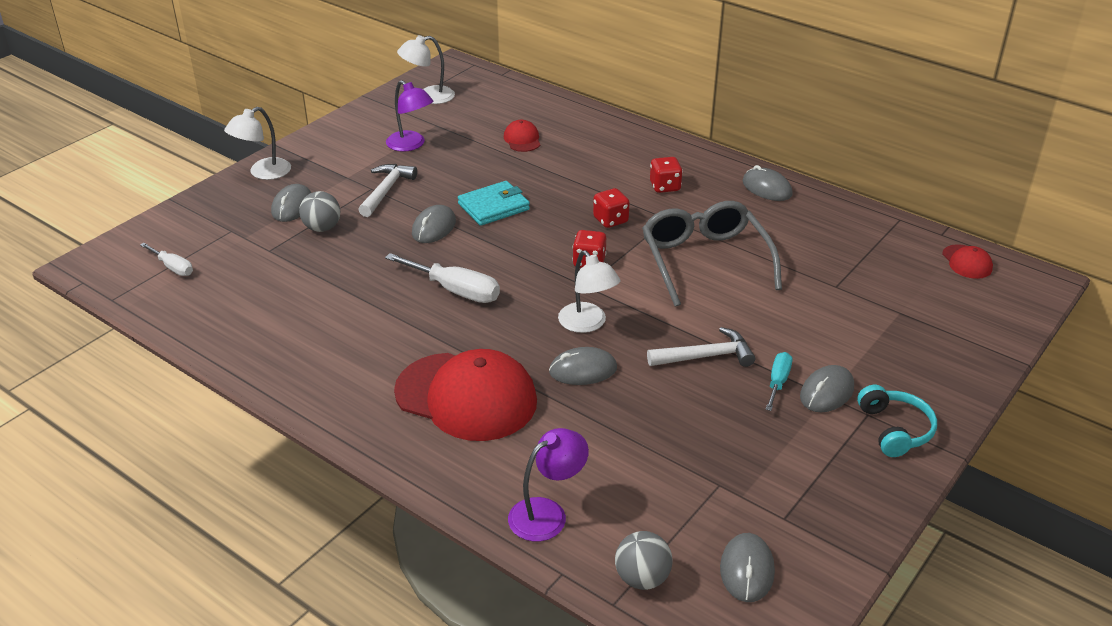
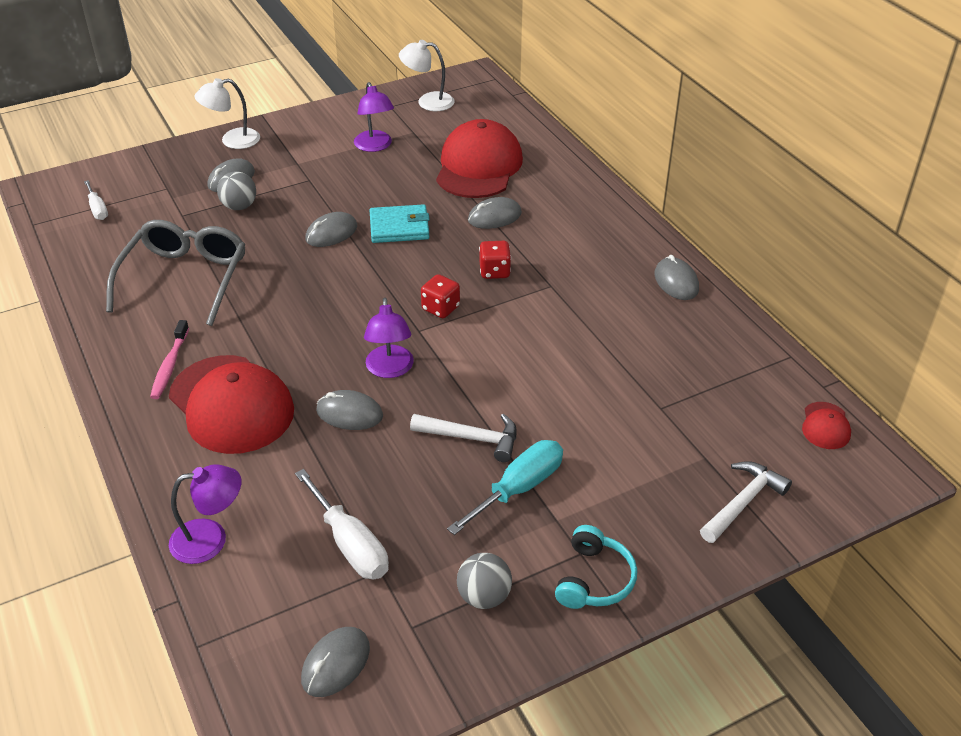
camera: 25 degrees right, 5 degrees up
(376, 383) = (170, 366): none -> pink toothbrush
(386, 190) = (319, 185): white hammer -> white hammer (743, 502)
(455, 291) = (302, 300): white screwdriver -> white screwdriver (350, 544)
(522, 139) = (478, 166): red cap -> red cap, size x2.28
(587, 324) = (390, 369): white lamp -> purple lamp
(642, 578) = (239, 633): grey ball -> grey ball (484, 596)
(665, 187) = (574, 252): red dice -> none
(705, 260) = (551, 340): grey glasses -> grey glasses (185, 278)
(778, 382) = (519, 488): turquoise screwdriver -> turquoise screwdriver, size x1.68
(826, 392) = (558, 516): grey mouse -> grey mouse (494, 217)

